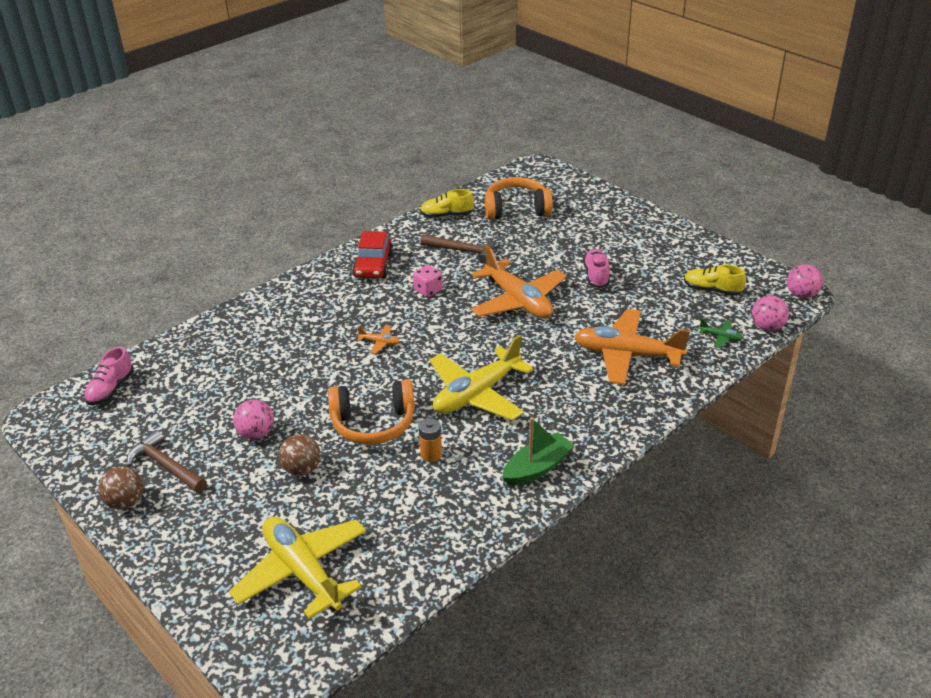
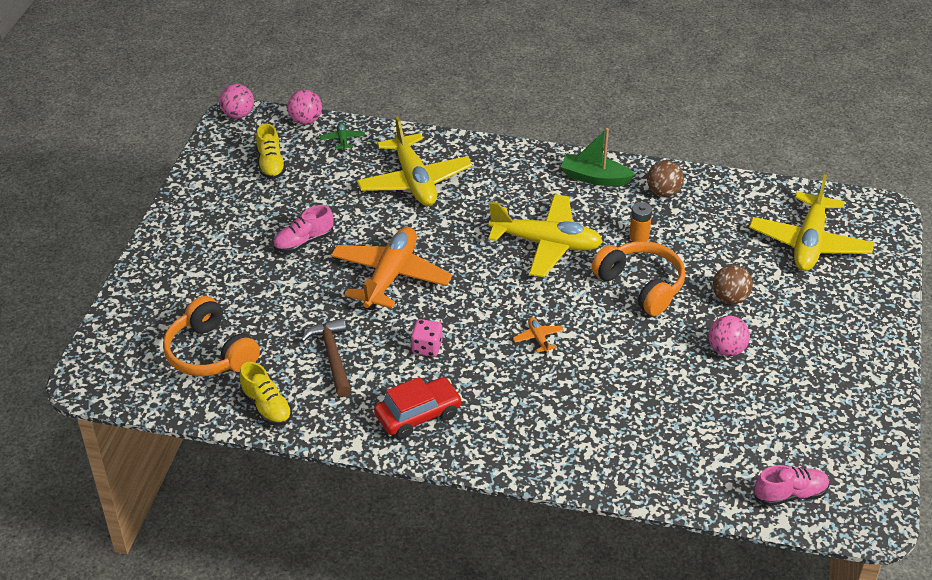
camera: 125 degrees left, 5 degrees up
(125, 502) = (873, 380): brown ball -> brown ball (663, 192)
(166, 466) = (818, 382): brown hammer -> none
(627, 355) = (414, 181): orange plane -> yellow plane

